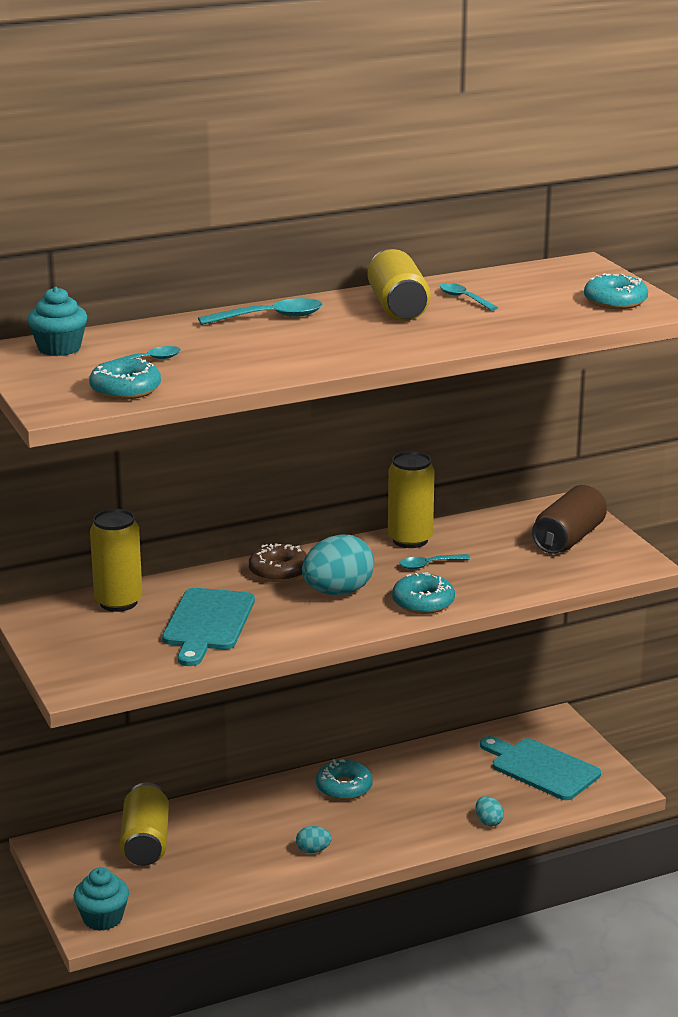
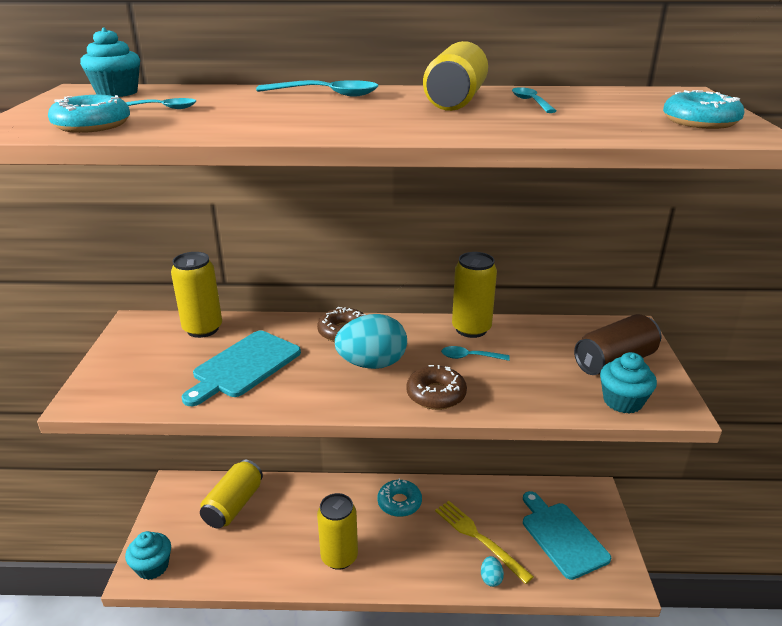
camera: 25 degrees right, 5 degrees up
(313, 850) = (339, 557): turquoise egg -> yellow can
(423, 602) = (436, 394): turquoise donut -> brown donut
(455, 793) = (479, 538): none -> yellow fork
(594, 569) = (622, 401): none -> turquoise cupcake

